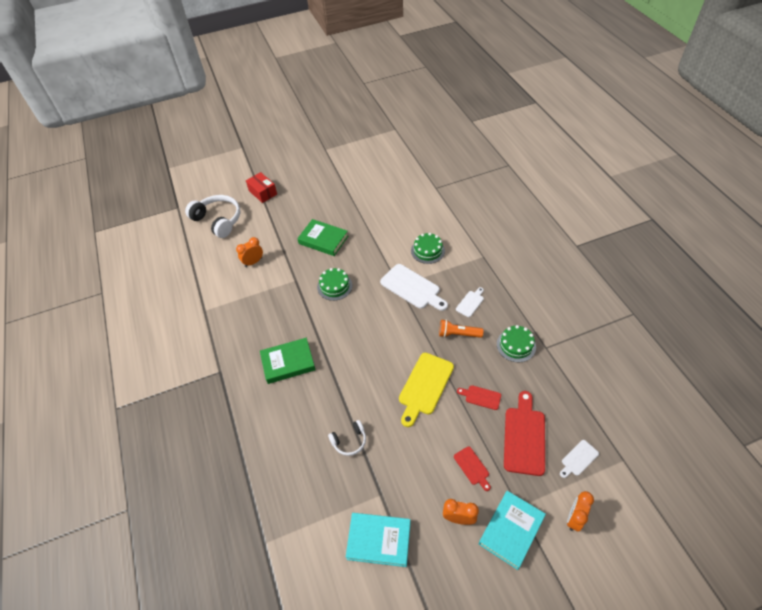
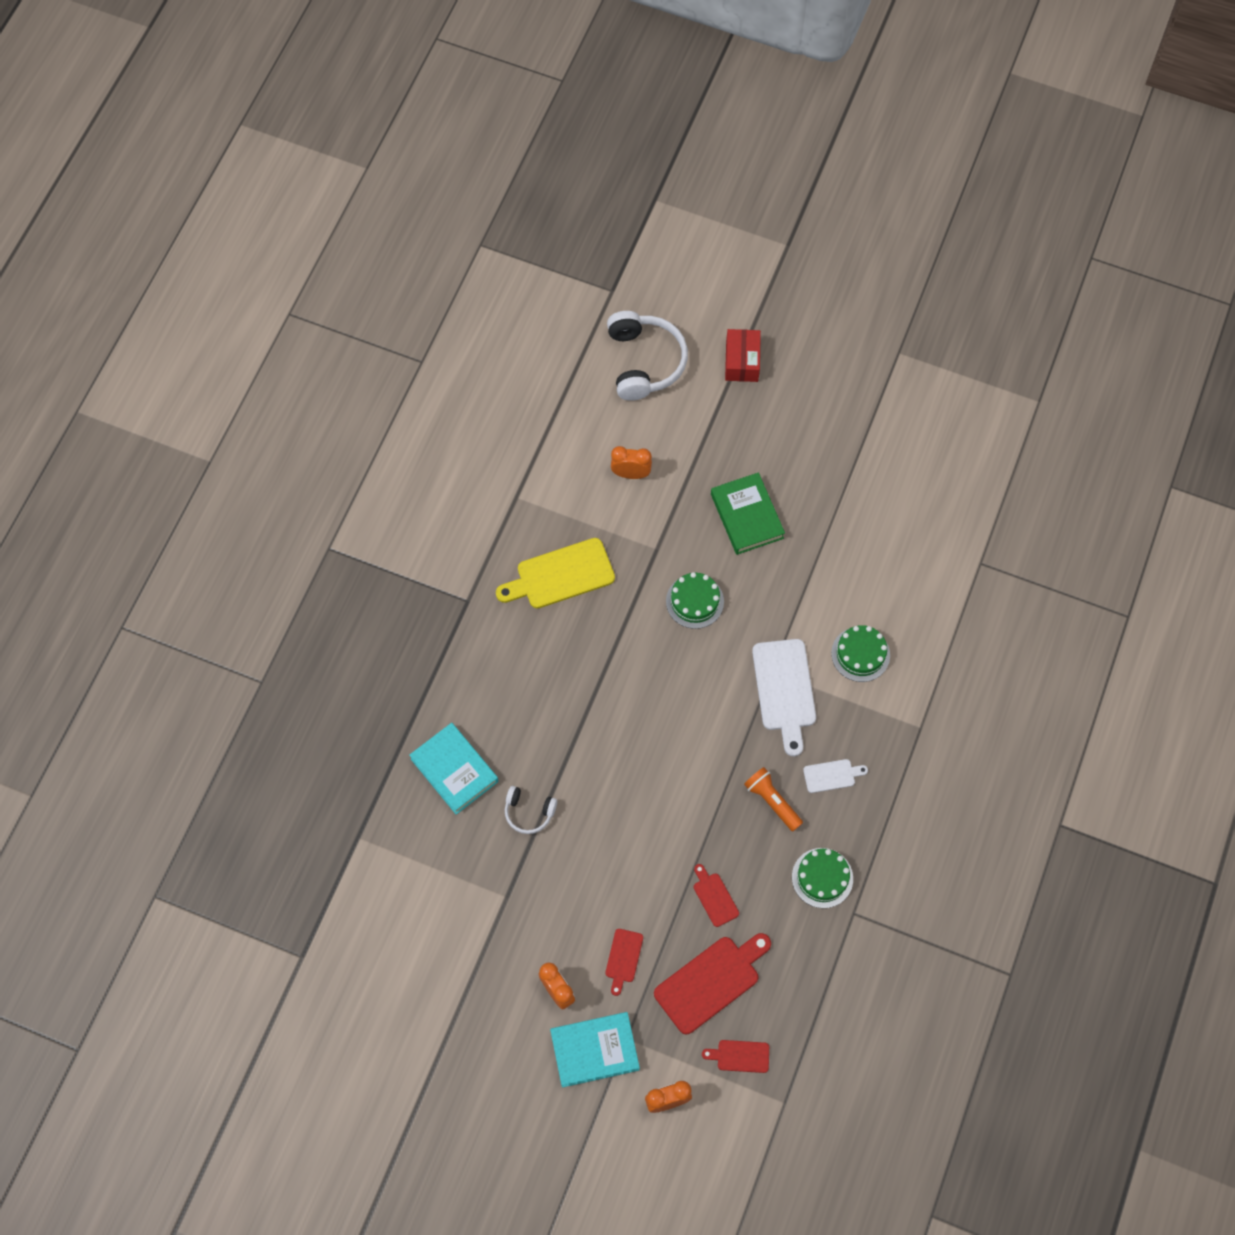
camera: 40 degrees right, 15 degrees up
(288, 362) = (549, 658): green book -> none
(379, 540) = (463, 937): turquoise book -> turquoise book (454, 770)
(425, 386) = (668, 827): yellow cutting board -> yellow cutting board (560, 575)
(578, 459) = (740, 1056): white cutting board -> red cutting board

